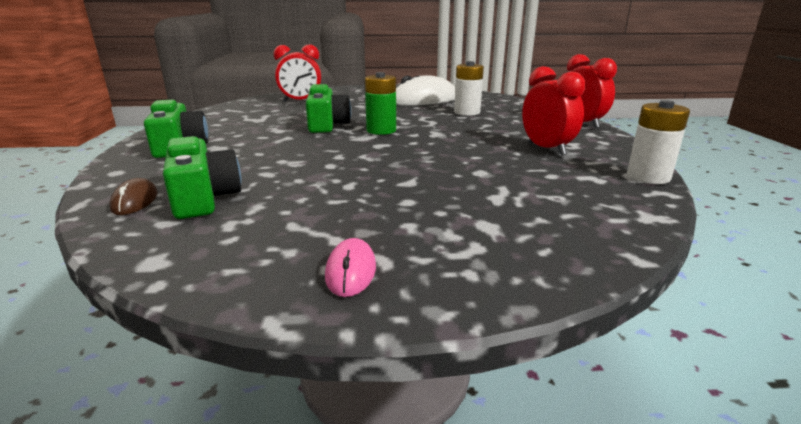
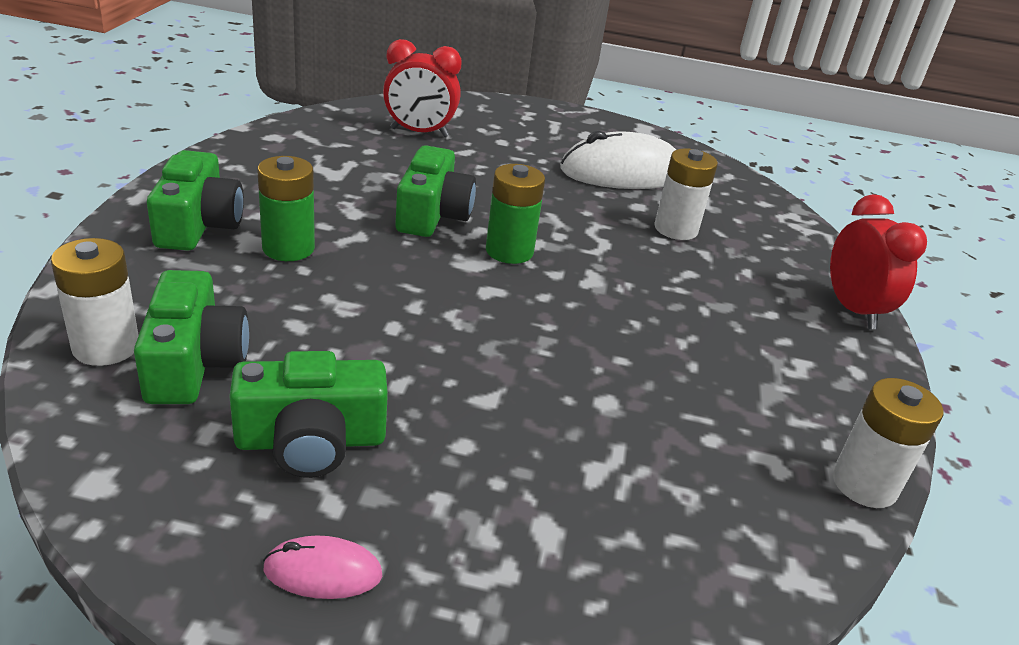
camera: 10 degrees right, 10 degrees up
(135, 201) = (106, 347): brown mouse -> white battery
(244, 147) = (288, 248): none -> green battery
(305, 216) = (311, 441): none -> green camera
(351, 271) = (323, 572): pink mouse -> pink mouse turned 75 degrees clockwise
(546, 149) = (747, 368): red clock -> none

